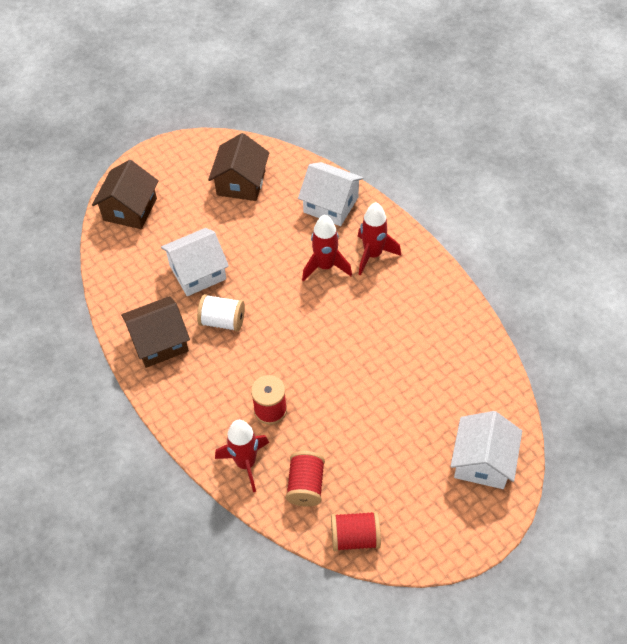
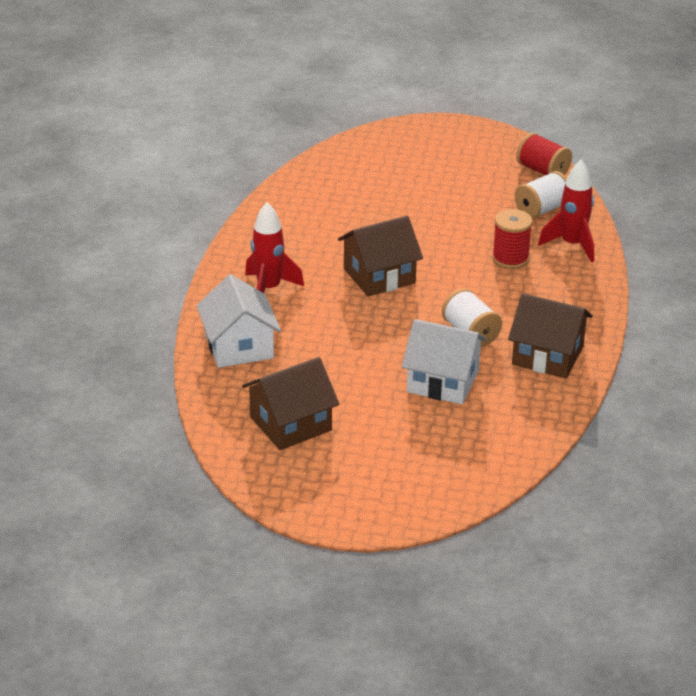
camera: 135 degrees left, 20 degrees down
(130, 209) = (437, 481): brown house -> brown house (379, 276)
(306, 485) = (541, 210): red spool -> white spool
(325, 266) = (322, 309): red rocket -> none
(482, 461) = (396, 148): white house -> none

